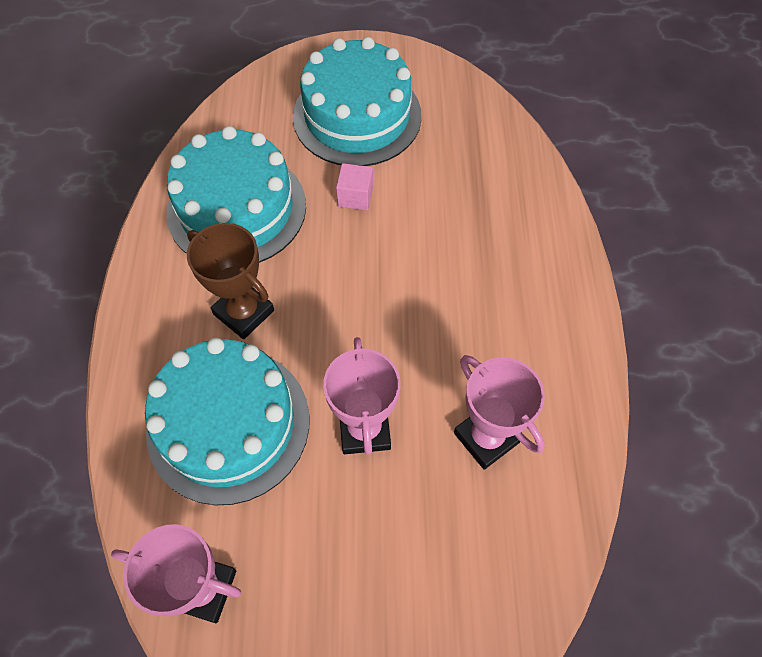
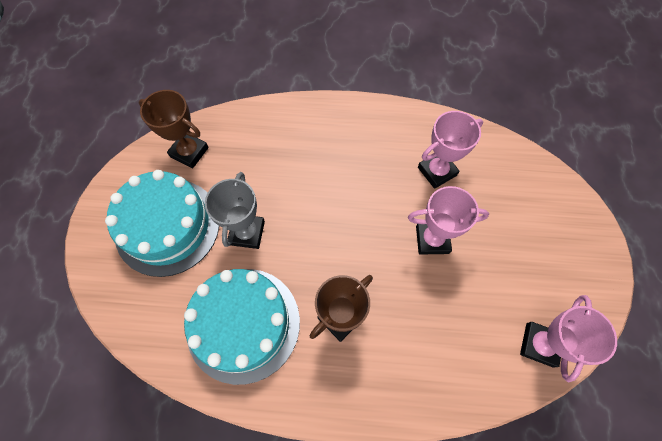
camera: 85 degrees left, 5 degrees up
(228, 424) = (428, 329): turquoise cake -> none
(355, 196) = (247, 233): pink cube -> grey trophy
(464, 119) = (189, 152): none -> brown trophy

